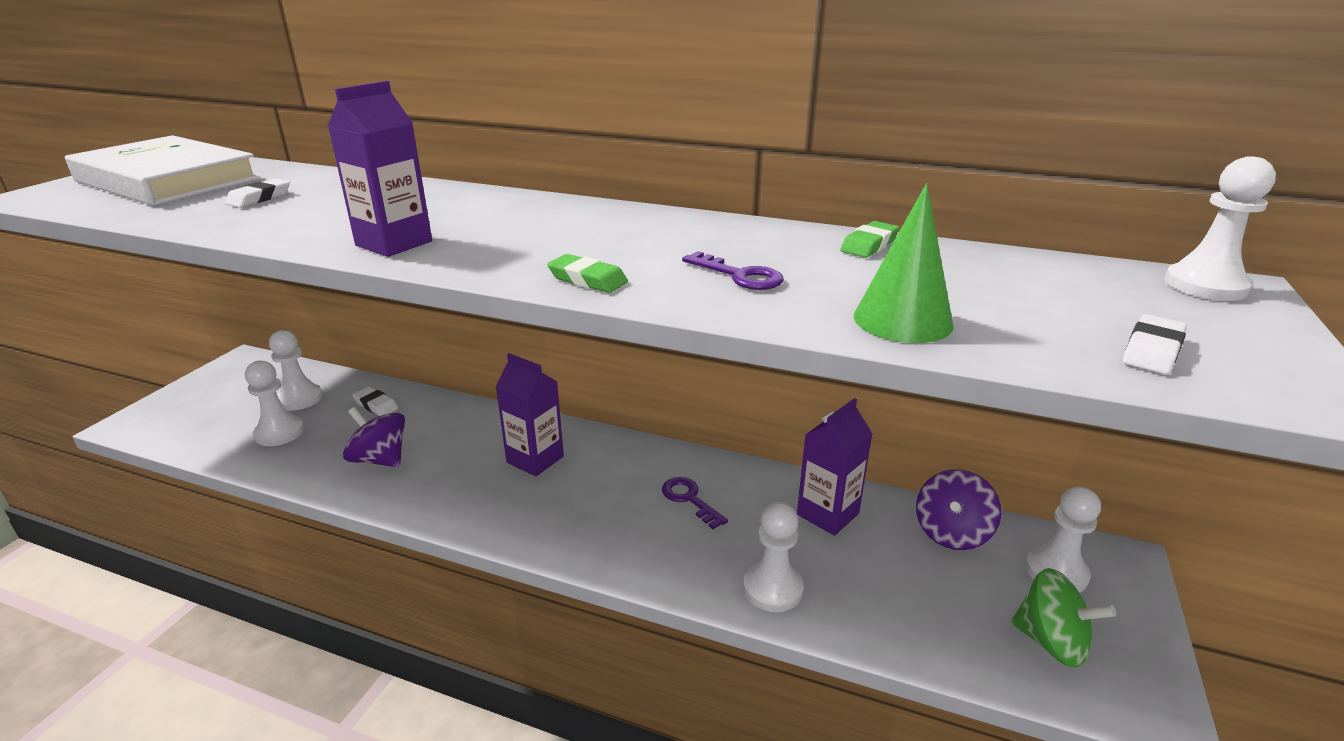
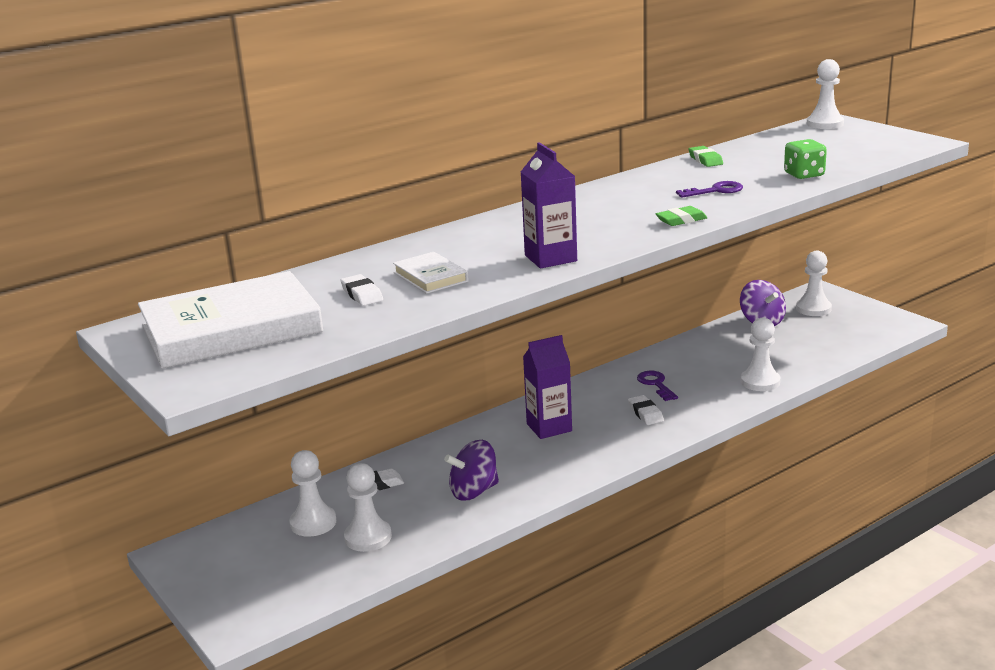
camera: 55 degrees left, 5 degrees down
(315, 210) = (430, 277): none -> white book
(689, 499) = (656, 384): purple key -> purple key turned 75 degrees clockwise
(827, 514) = (713, 348): purple carton -> none
(902, 320) = (804, 175): green cone -> green dice
(1051, 642) = (855, 328): green spinning top -> none
(1152, 351) = (872, 149): white eraser -> white eraser (645, 413)

